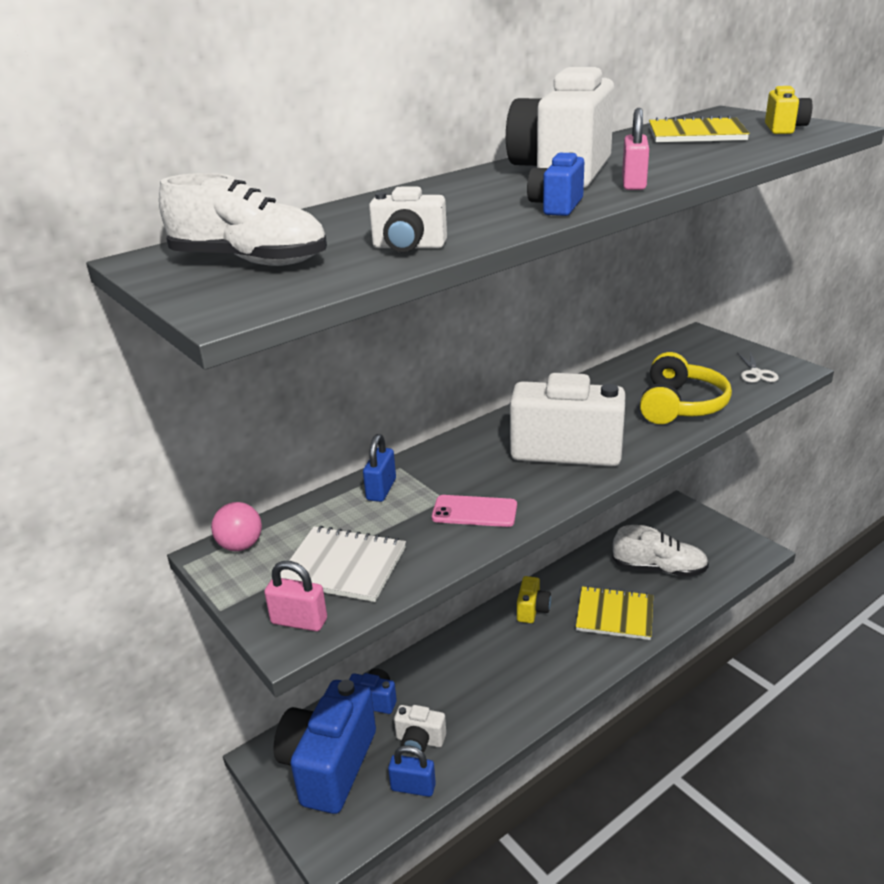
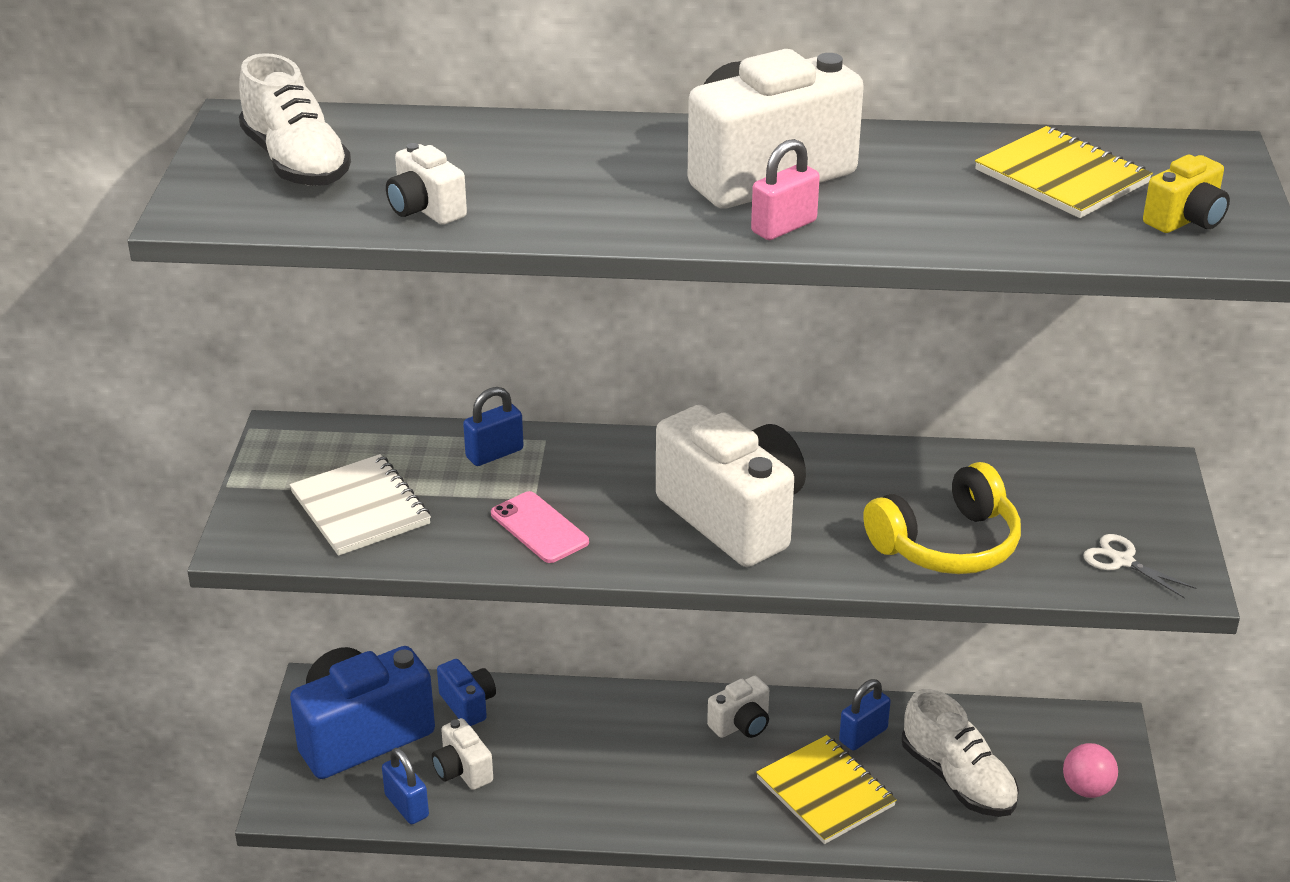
camera: 40 degrees right, 5 degrees up
(240, 546) = (311, 437): pink ball -> pink ball (1086, 789)
(299, 621) = (265, 534): pink padlock -> none
(532, 610) = (741, 724): yellow camera -> white camera
(556, 206) = (643, 221): blue camera -> none
(593, 577) = (863, 735): none -> blue padlock
(756, 373) = (1122, 561): white scissors -> white scissors turned 90 degrees clockwise

